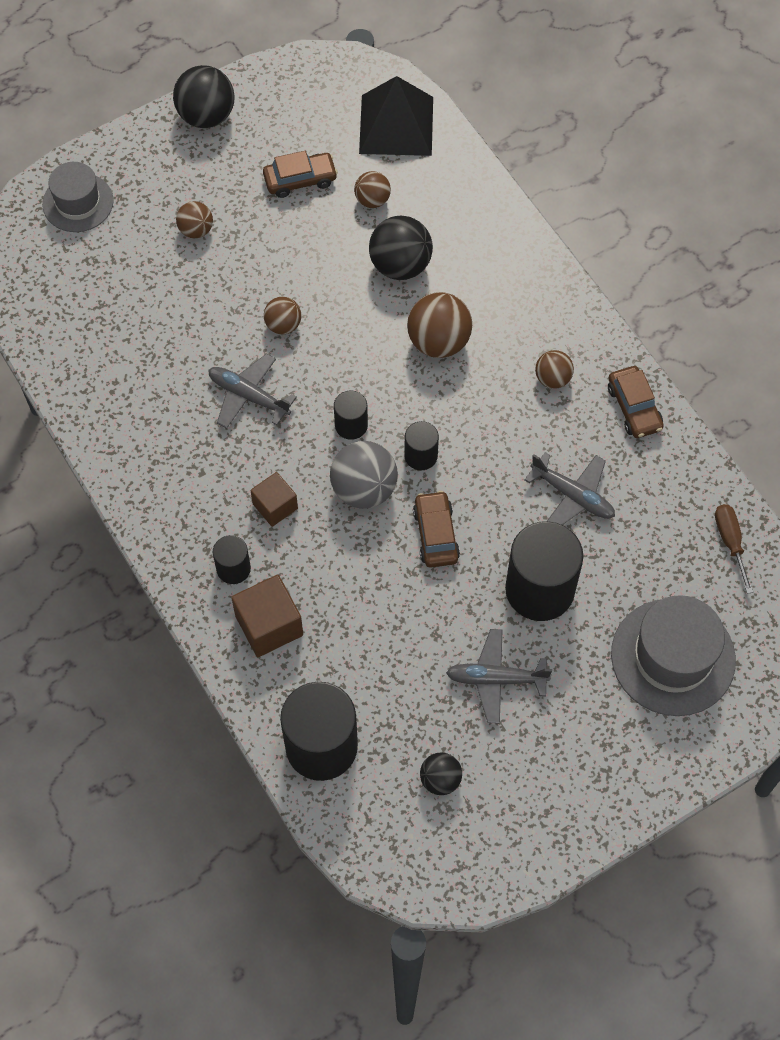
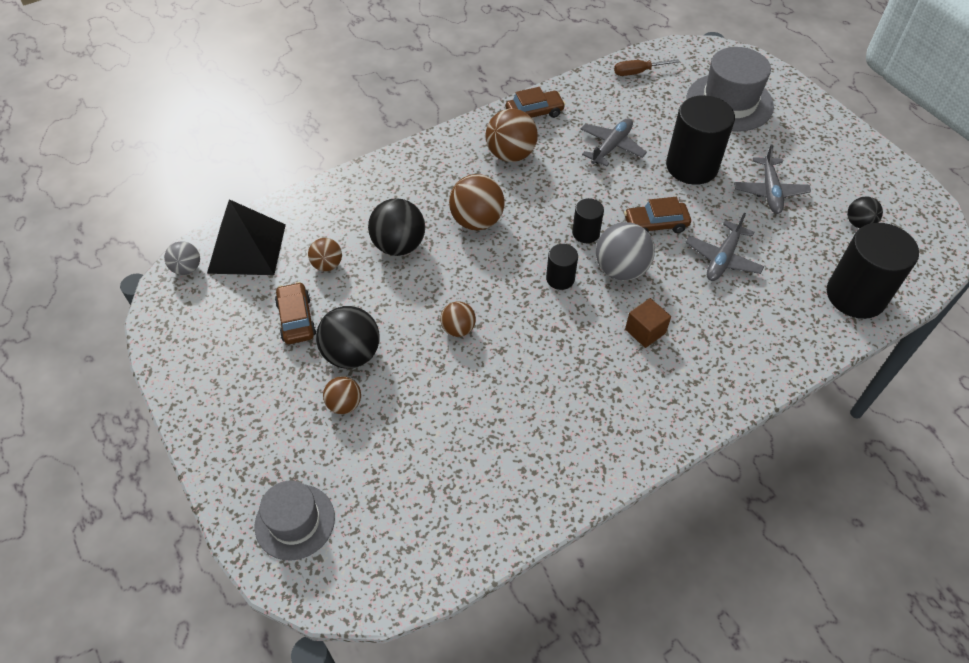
camera: 90 degrees left, 10 degrees down
(206, 116) = (202, 400): black ball -> black ball (352, 354)
(233, 568) = (711, 360): black cylinder -> none
(248, 396) = (534, 354): grey plane -> grey plane (722, 258)
(269, 625) = (759, 333): brown cube -> none
(368, 77) = (187, 268): none -> grey ball
(552, 378) = (510, 154): brown ball -> brown ball, size x1.71

